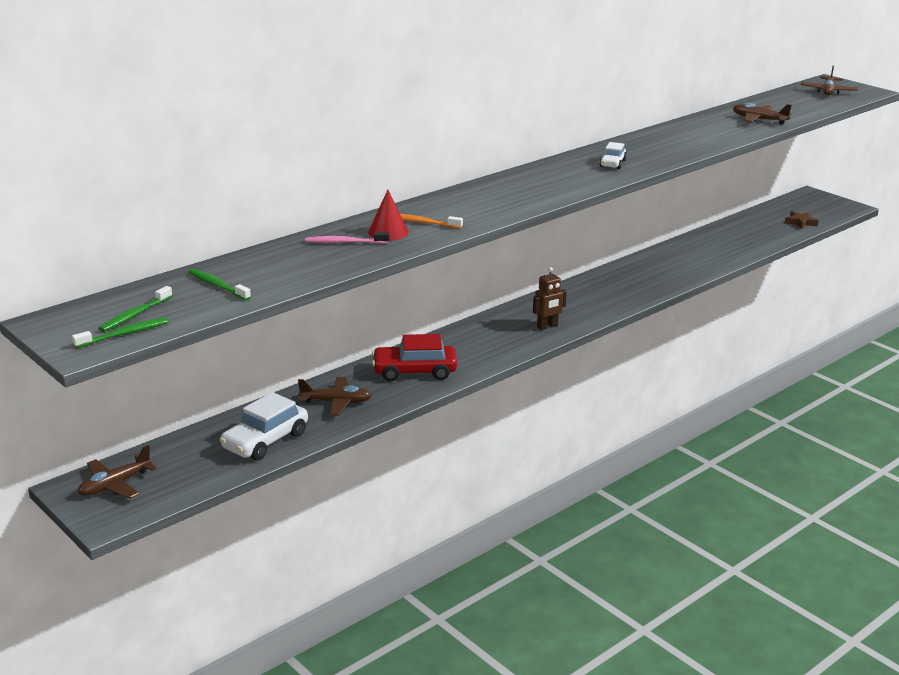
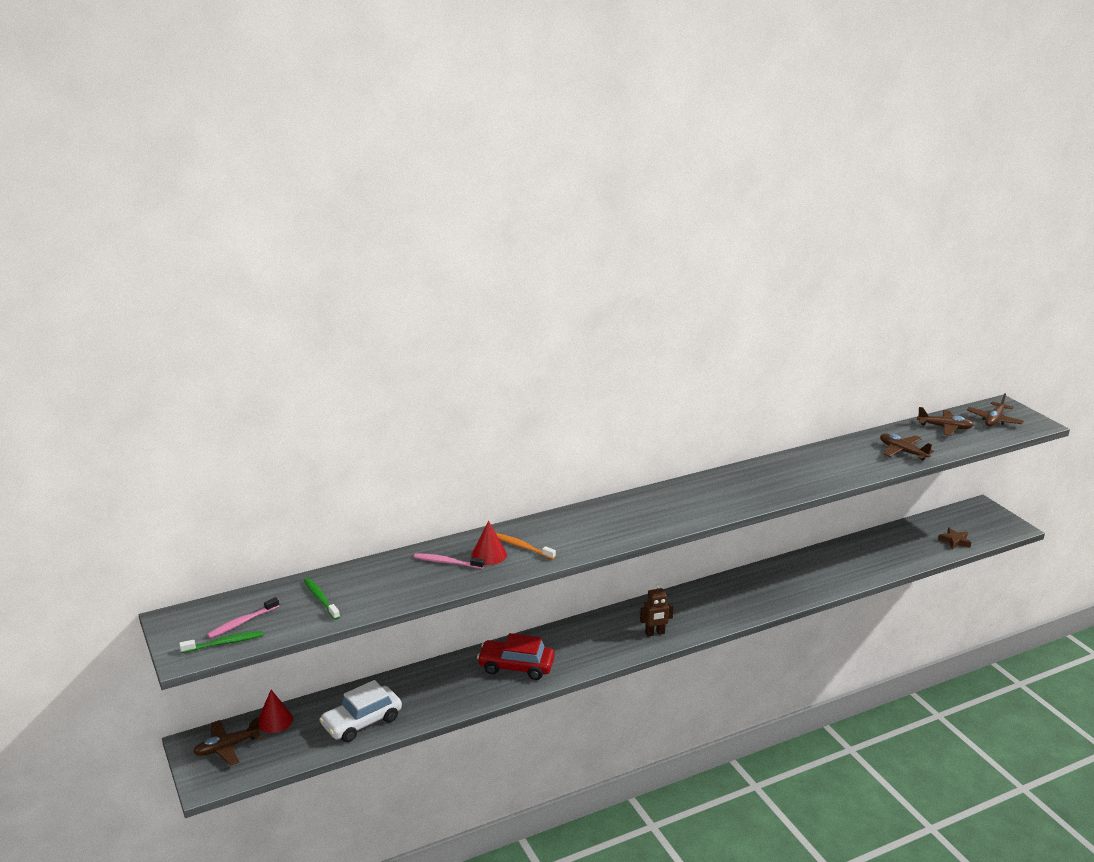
camera: 15 degrees right, 0 degrees up
(135, 315) = (242, 622): green toothbrush -> pink toothbrush
(161, 453) = (275, 720): none -> red cone
(336, 402) = (436, 690): brown plane -> brown plane (944, 427)
(612, 163) = (731, 494): white car -> none

